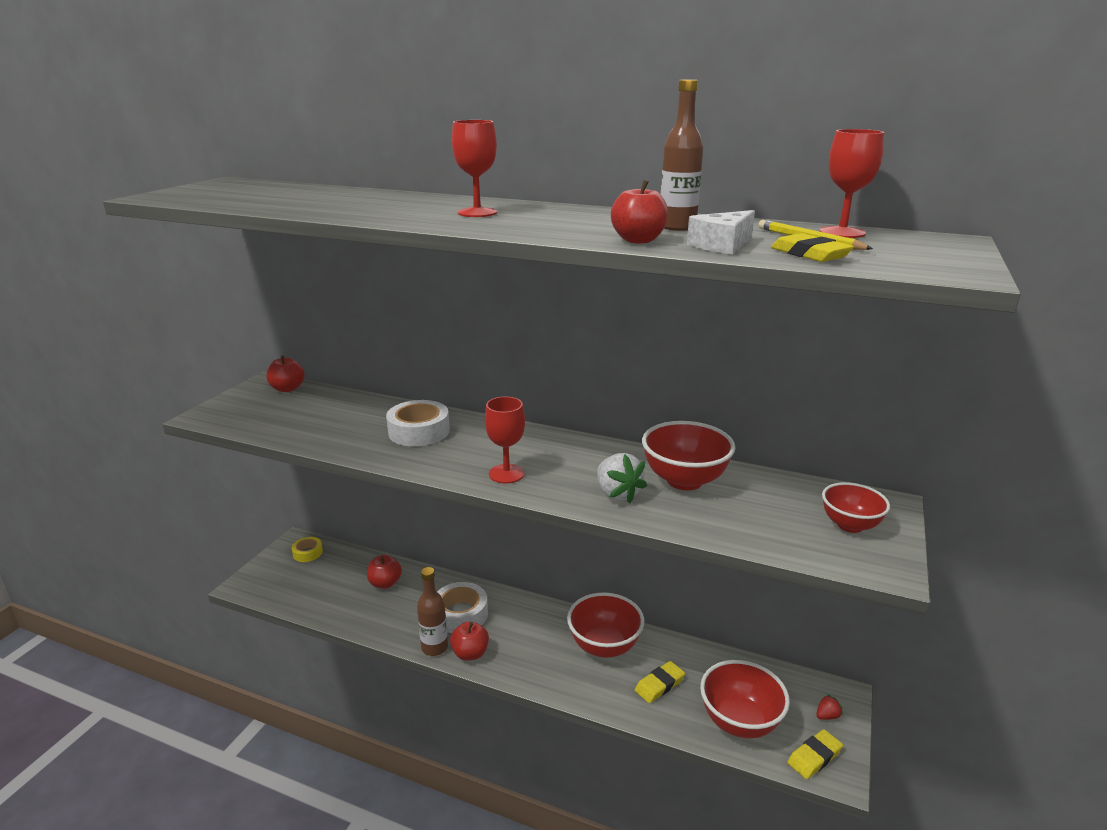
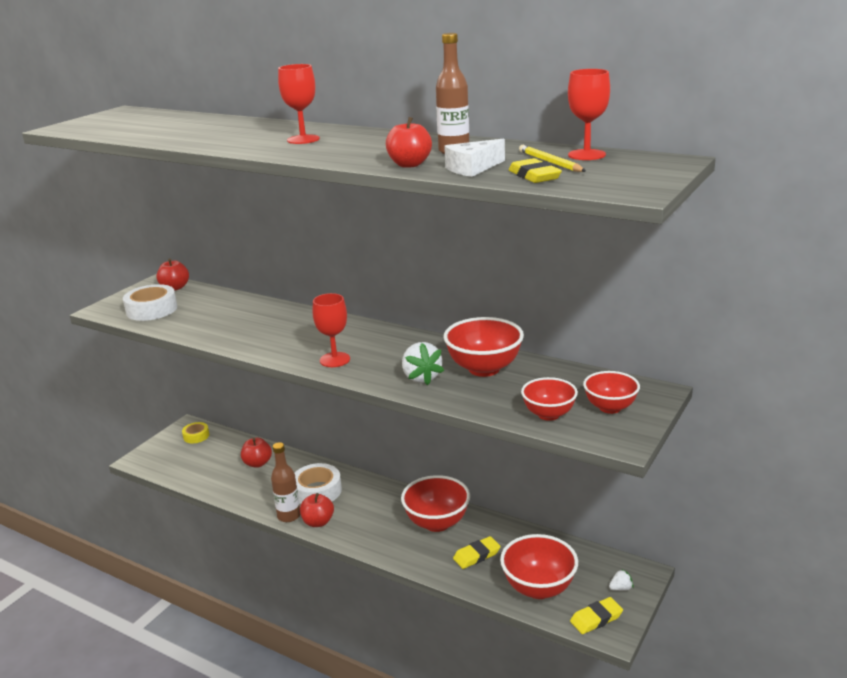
camera: 10 degrees right, 0 degrees up
(419, 431) = (274, 324): white tape -> white tape (152, 309)
(786, 536) = (548, 414): none -> red bowl
(827, 716) = (621, 588): red strawberry -> white strawberry

